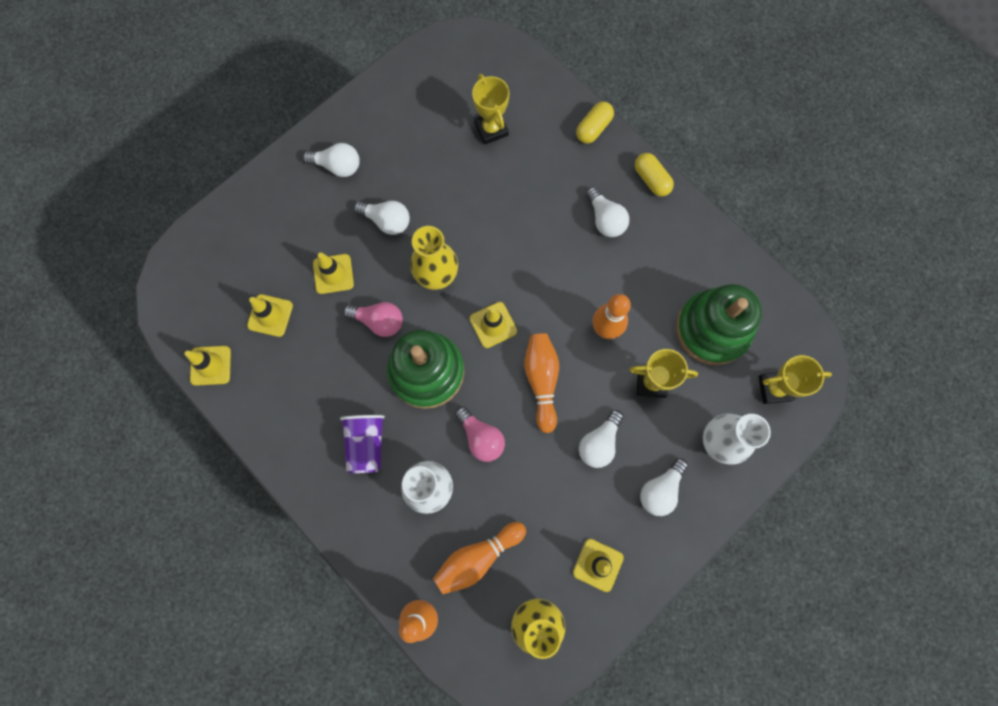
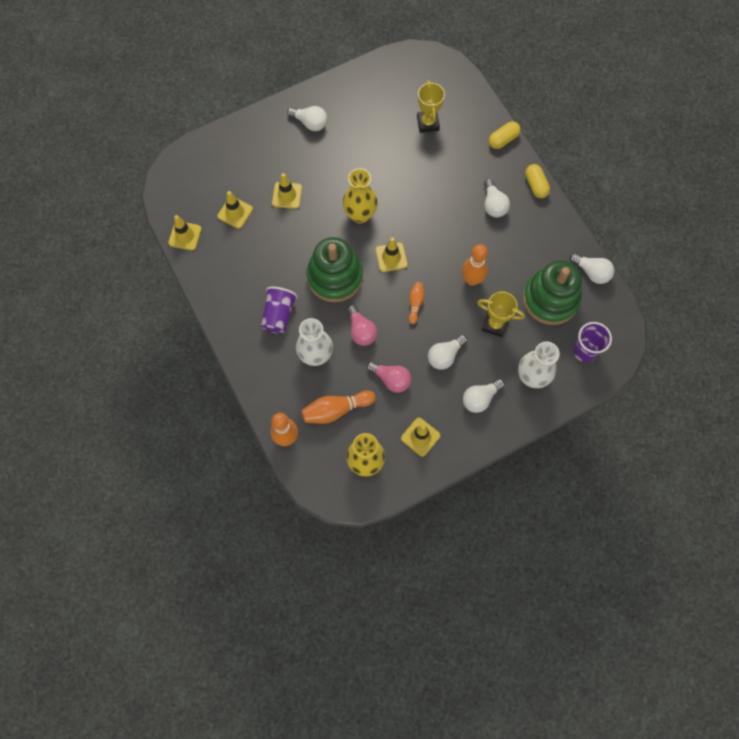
camera: 15 degrees right, 5 degrees down
(379, 321) = (310, 235): pink light bulb -> pink light bulb (391, 379)
(387, 221) = (335, 168): white light bulb -> white light bulb (591, 272)
(541, 381) = (415, 303): orange bowling pin -> orange bowling pin, size x0.59
(774, 388) = (585, 351): yellow trophy -> purple cup

